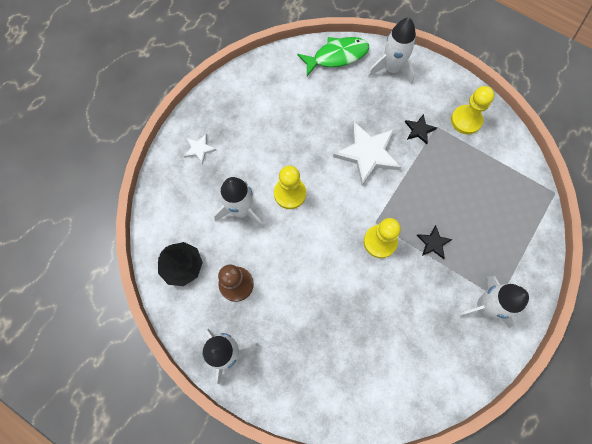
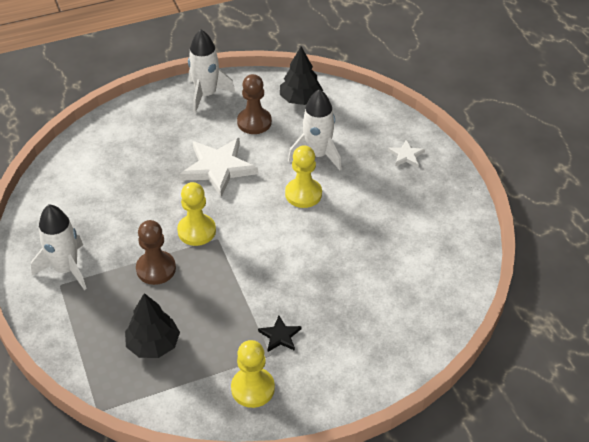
camera: 125 degrees right, 25 degrees down
(337, 56) = (436, 319): green fish -> none
(367, 154) = (292, 274): white star -> white star (218, 168)
(391, 69) = (378, 360): white rocket -> none
(433, 243) = (156, 269): black star -> brown pawn
(487, 197) = (153, 344): none -> black tree

